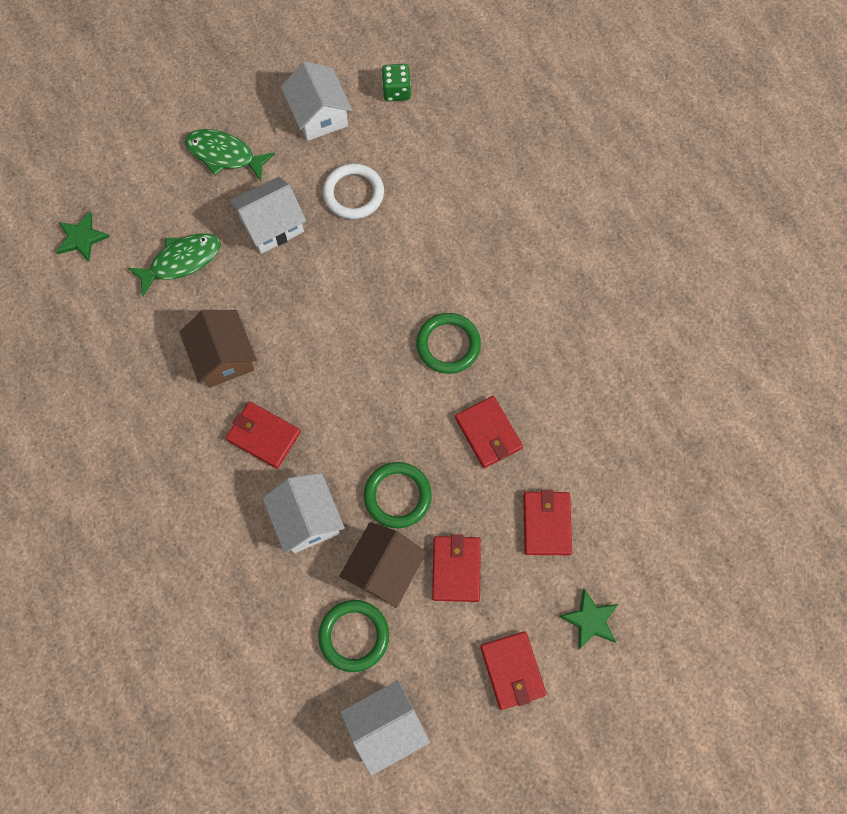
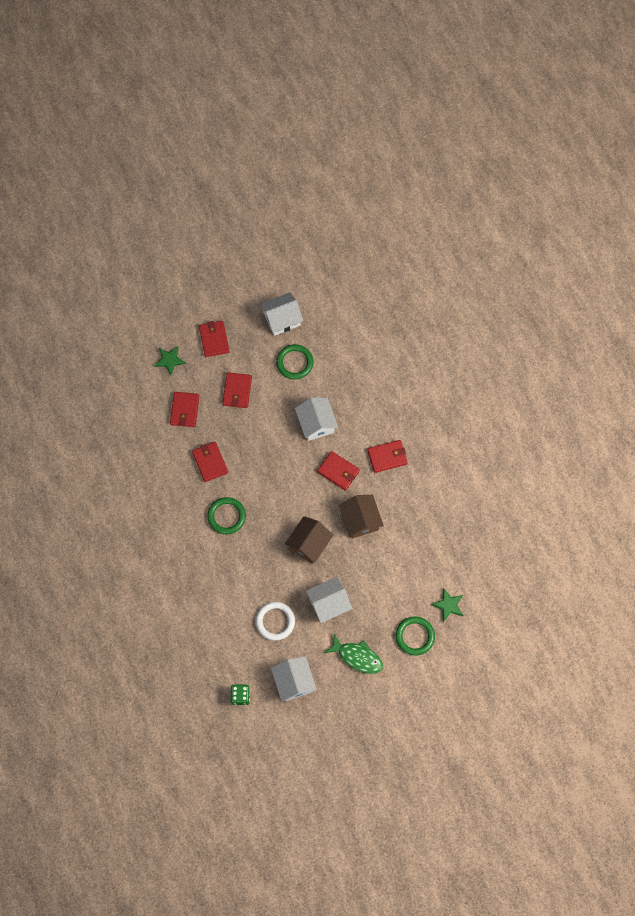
camera: 175 degrees left, 0 degrees up
(178, 469) = (387, 457): none -> red wallet
(181, 261) = (385, 584): green fish -> none
(384, 569) = (276, 394): brown house -> brown house (309, 544)
(397, 496) = (265, 432): green ring -> green ring (415, 636)

